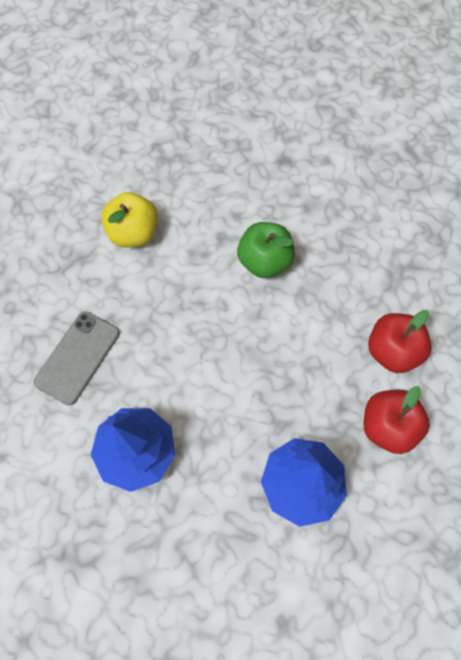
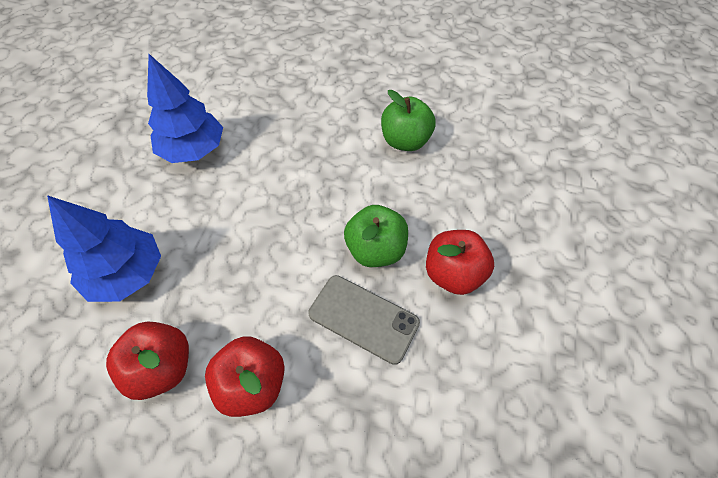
camera: 90 degrees right, 10 degrees down
(77, 357) = (283, 110): grey phone -> grey phone (363, 318)
(134, 233) = (405, 141): yellow apple -> green apple
(285, 203) = (453, 274): none -> red apple

